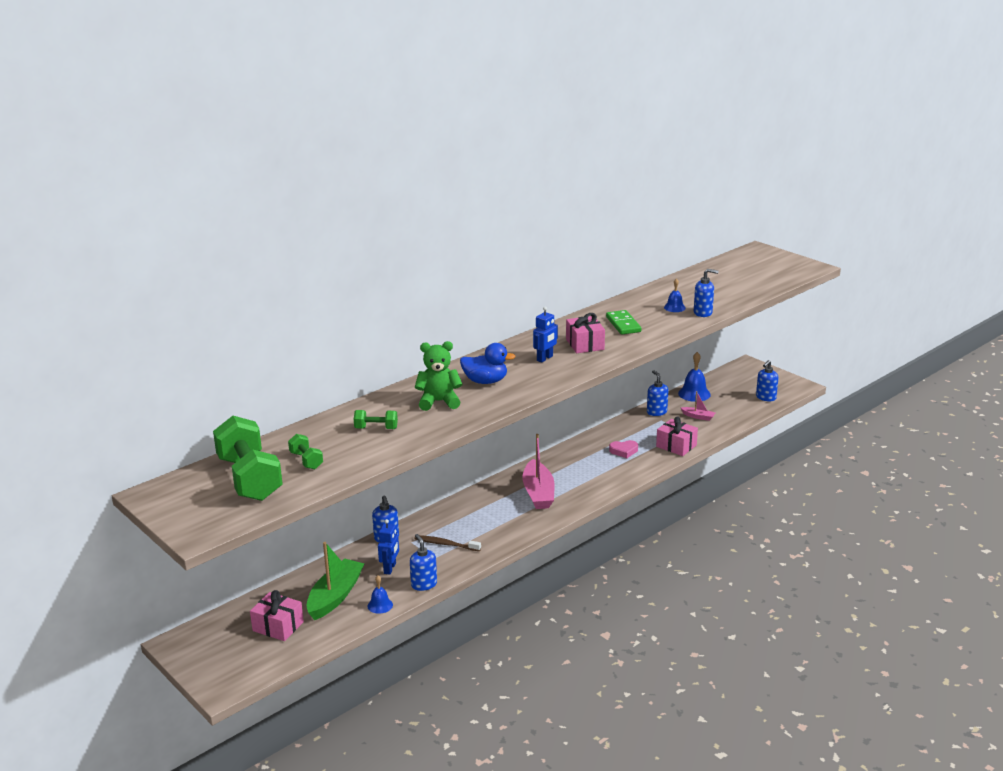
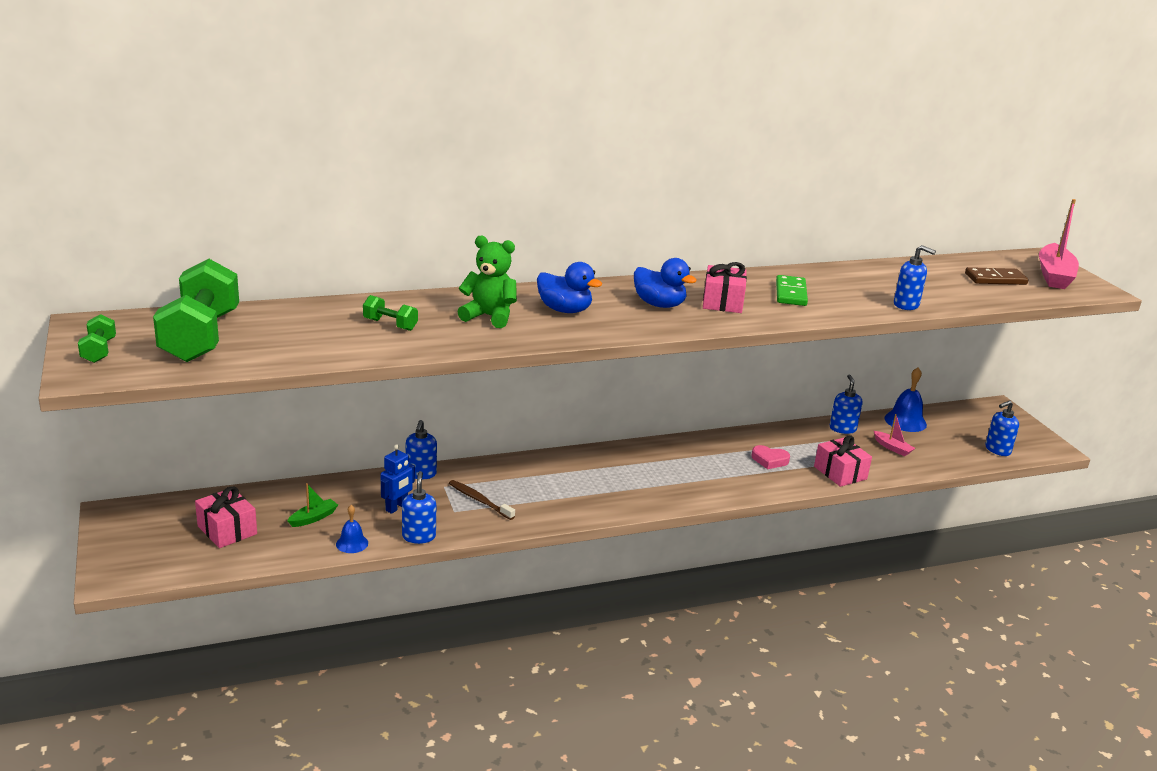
camera: 20 degrees right, 0 degrees up
(306, 460) = (279, 336): green dumbbell -> green dumbbell (99, 351)
(335, 596) = (313, 518): green boat -> green boat, size x0.49
(538, 493) = (630, 477): pink boat -> pink boat (1054, 275)
(545, 358) = (659, 304): blue robot -> blue duck
(674, 307) = (873, 291): blue bell -> none
(743, 276) = (995, 279): none -> brown domino

